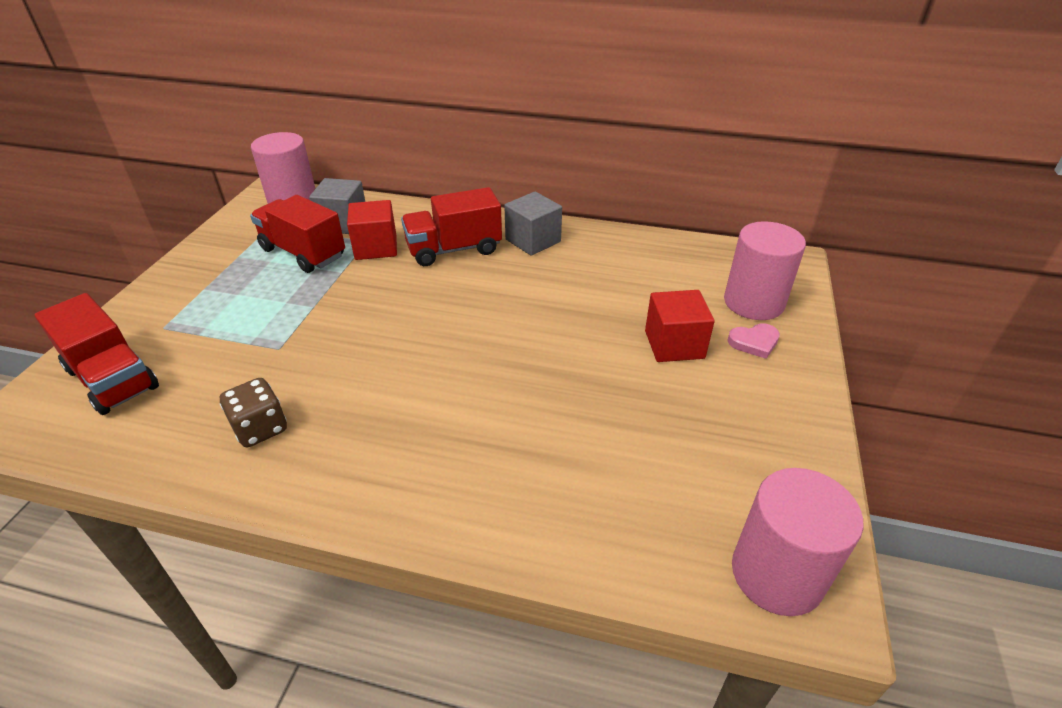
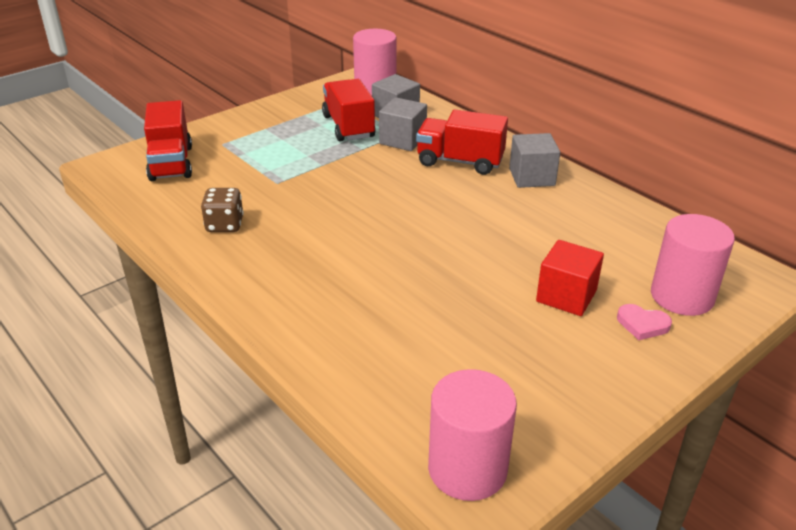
camera: 35 degrees right, 5 degrees down
(376, 247) = (402, 140): red cube -> grey cube

